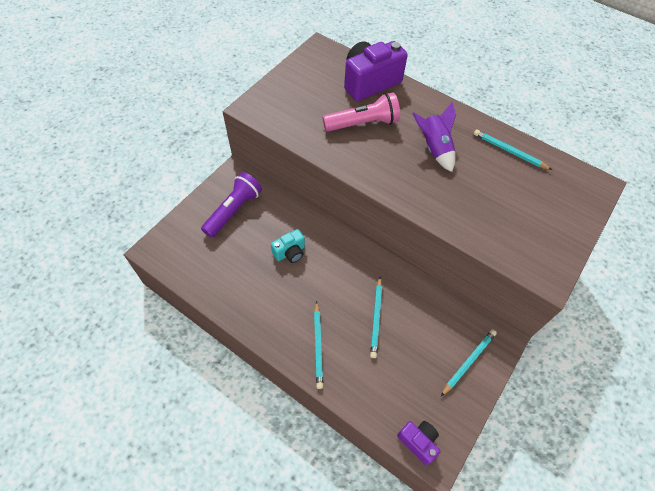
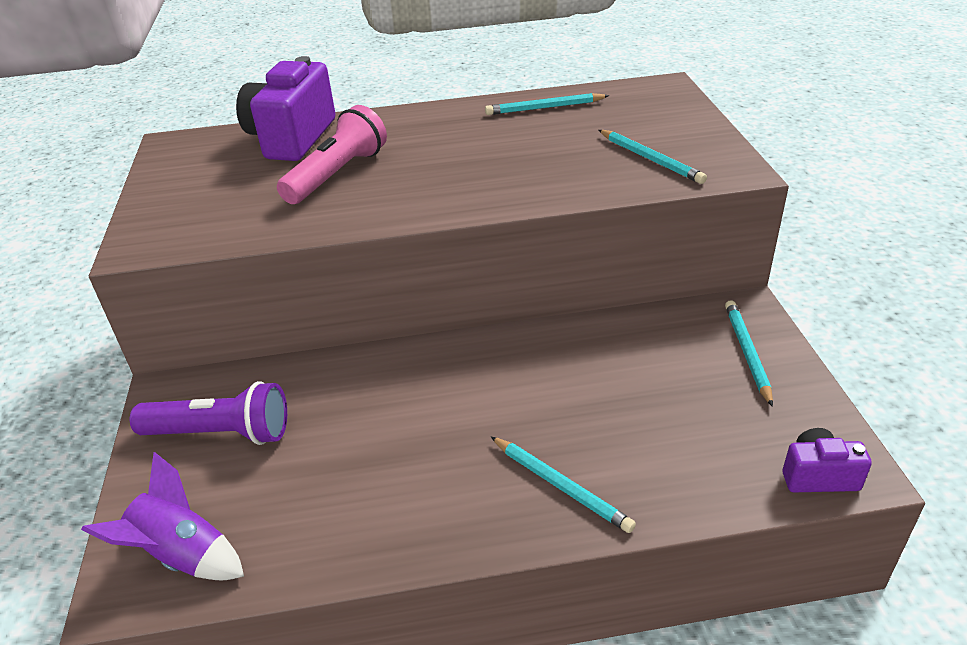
camera: 40 degrees left, 20 degrees down
(234, 210) = (220, 433): purple flashlight -> purple flashlight turned 105 degrees clockwise
(290, 252) = (378, 416): turquoise camera -> none
(376, 318) = (590, 396): turquoise pencil -> turquoise pencil (650, 159)
(434, 148) = (460, 148): purple rocket -> purple rocket (182, 555)

